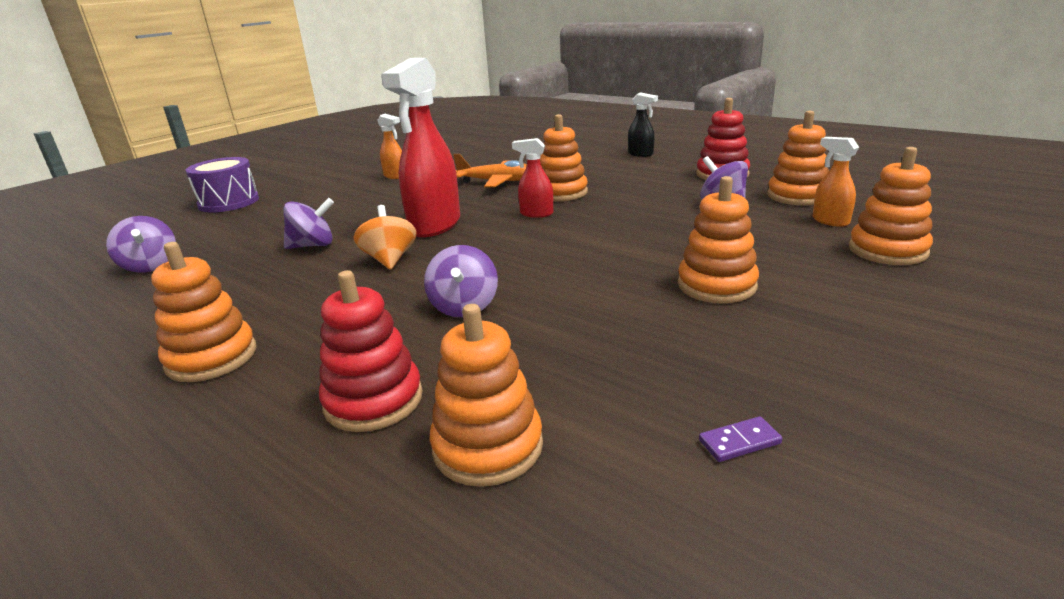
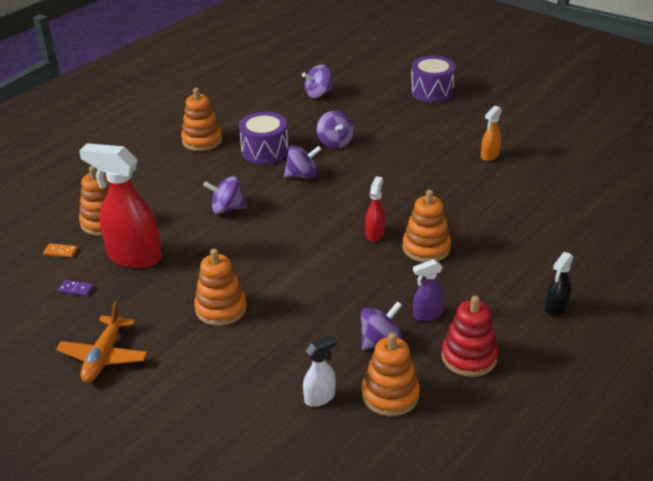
camera: 90 degrees right, 10 degrees up
(299, 292) = (264, 151): none -> purple drum
(373, 400) = (148, 190): red stacking toy -> none
(389, 260) = (302, 175): orange spinning top -> purple spinning top
(434, 226) = (360, 187): red spray bottle -> red spray bottle (134, 257)
(498, 182) = (464, 212): orange plane -> orange plane (104, 356)
(610, 500) = (60, 252): none -> orange domino
(671, 189) = (427, 314): none -> purple spray bottle
(739, 442) = (76, 289): purple domino -> purple domino turned 60 degrees counterclockwise
(830, 221) = (320, 397): orange spray bottle -> white spray bottle
(887, 250) = (250, 410): orange stacking toy -> none

